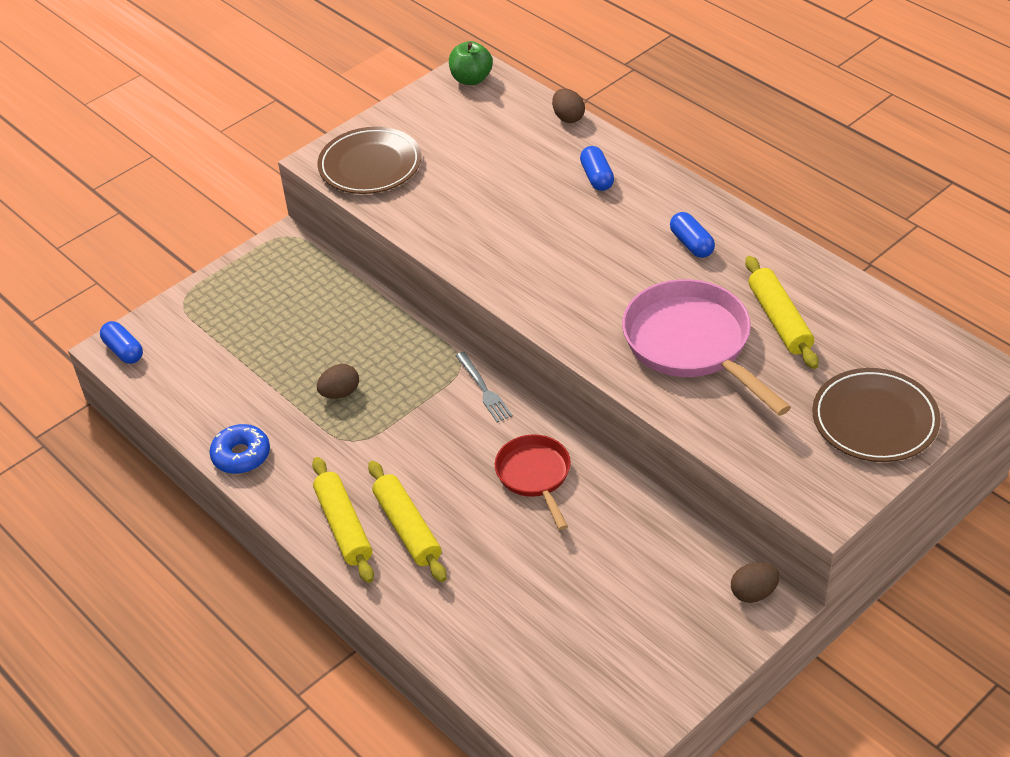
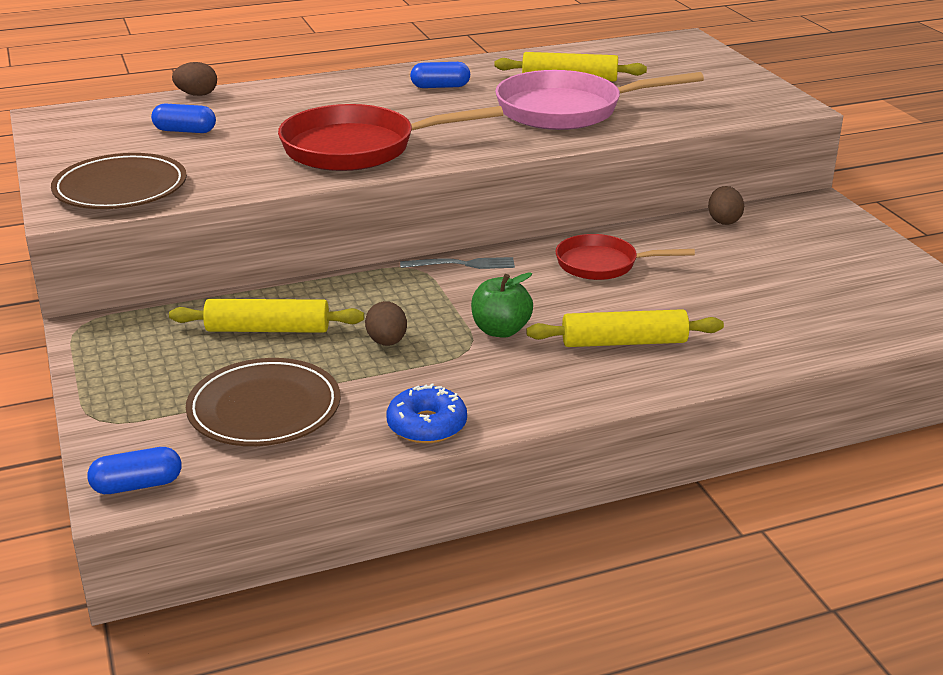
camera: 70 degrees left, 15 degrees down
(343, 526) = (595, 379): yellow rolling pin -> yellow rolling pin (268, 329)
(471, 79) = (63, 120): green apple -> green apple (500, 330)
(517, 250) = (358, 148): none -> red pan
(597, 177) = (301, 100): blue capsule -> blue capsule (185, 131)
(753, 593) = (804, 207): brown egg -> brown egg (724, 220)
(874, 419) = (710, 75): brown plate -> brown plate (264, 409)

